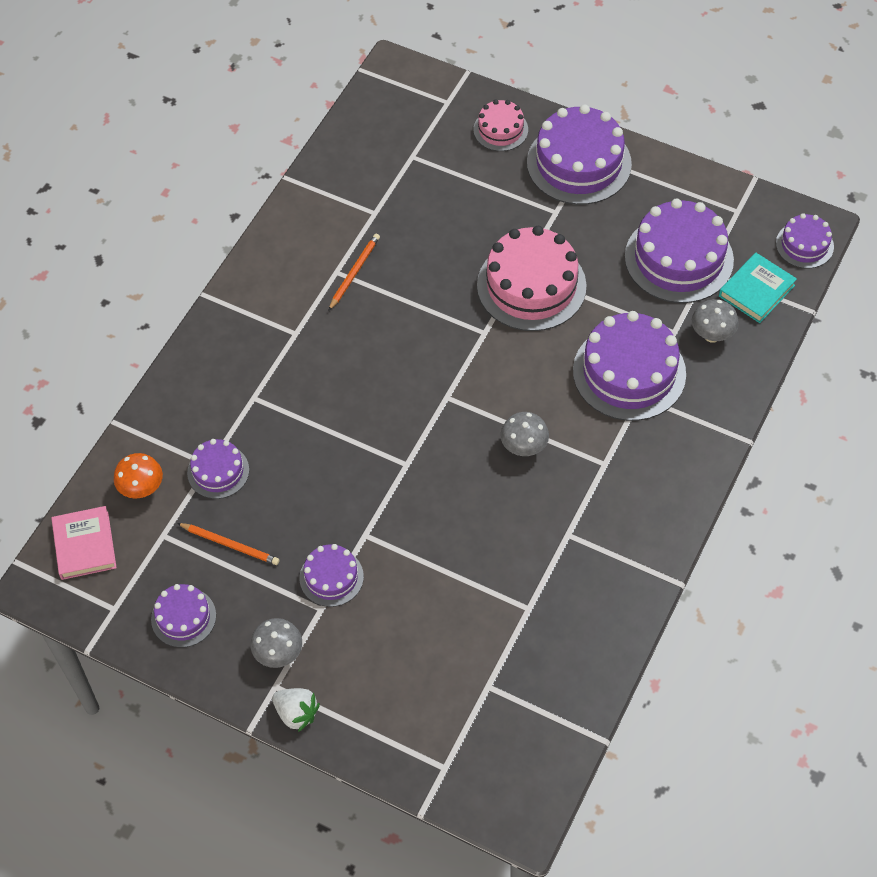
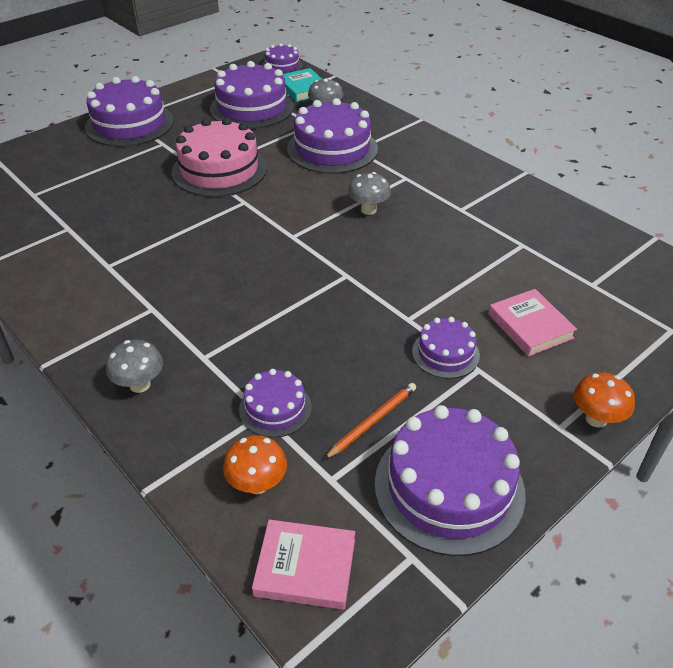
camera: 70 degrees left, 15 degrees down
(183, 617) = (449, 487): purple cake -> purple cake, size x1.88
(278, 654) = (522, 415): grey mushroom -> grey mushroom (140, 385)
(296, 713) = (596, 419): white strawberry -> orange mushroom
(354, 272) = (119, 255): orange pencil -> none
(398, 639) = (530, 326): none -> pink book
(500, 130) = (59, 148): pink cake -> none

